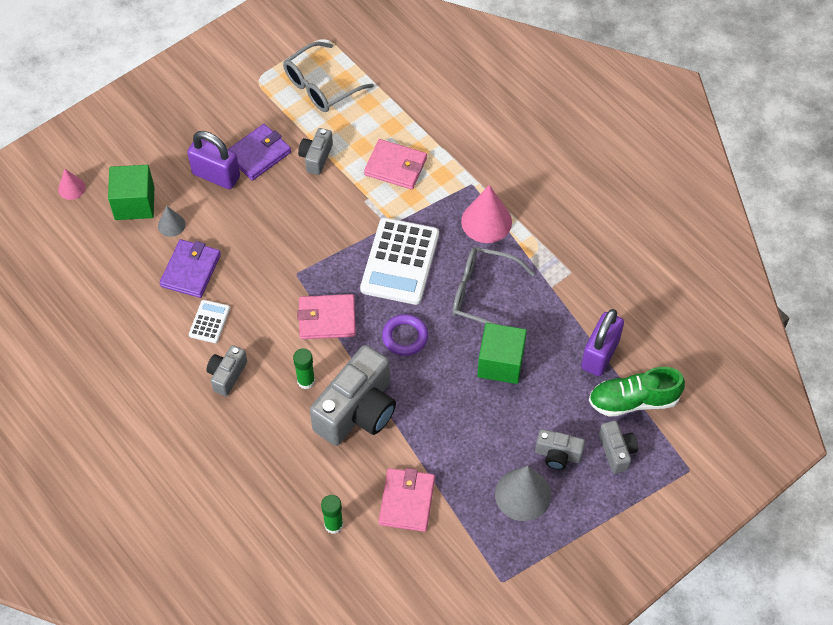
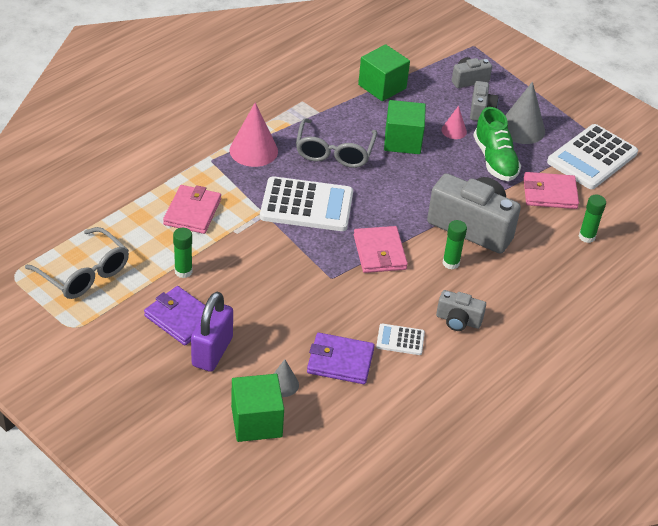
camera: 100 degrees left, 15 degrees down
(71, 188) = (240, 487): pink cone -> pink cone (454, 131)
(316, 157) = (183, 271): grey camera -> green glue stick
(405, 337) = (389, 199): purple ring -> none
(468, 564) = (592, 158): none -> white calculator
(600, 354) = (382, 86): purple padlock -> green cube
(633, 400) = (421, 70): green shoe -> green shoe (495, 160)

